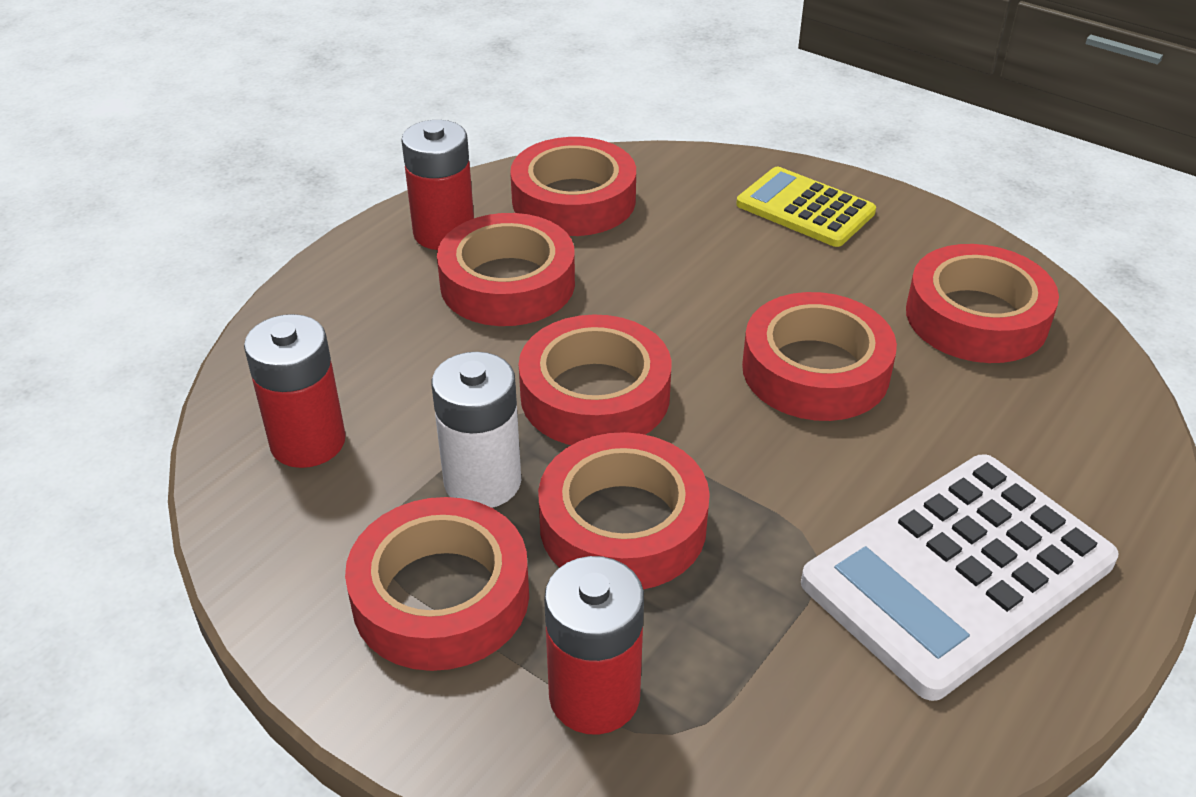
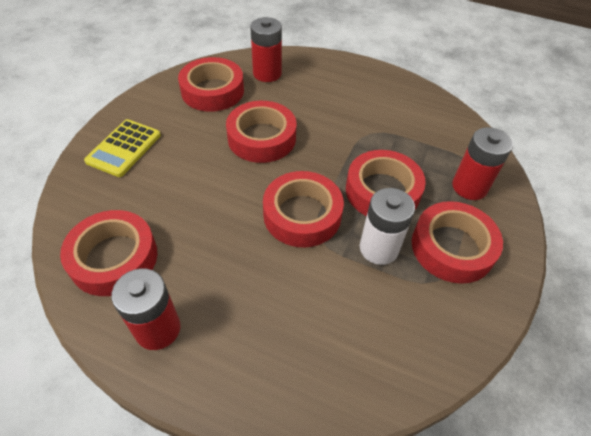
camera: 105 degrees left, 10 degrees up
(308, 442) = (383, 342): red battery -> red battery (267, 73)
(507, 283) = (212, 275): red tape -> none
(957, 572) = (363, 98): white calculator -> none

